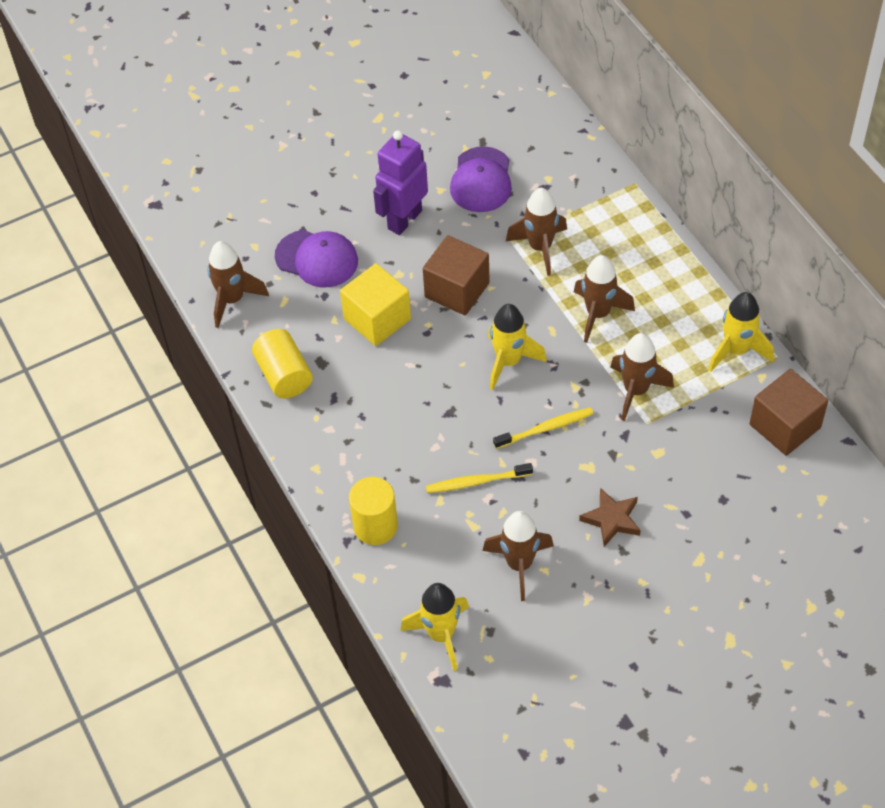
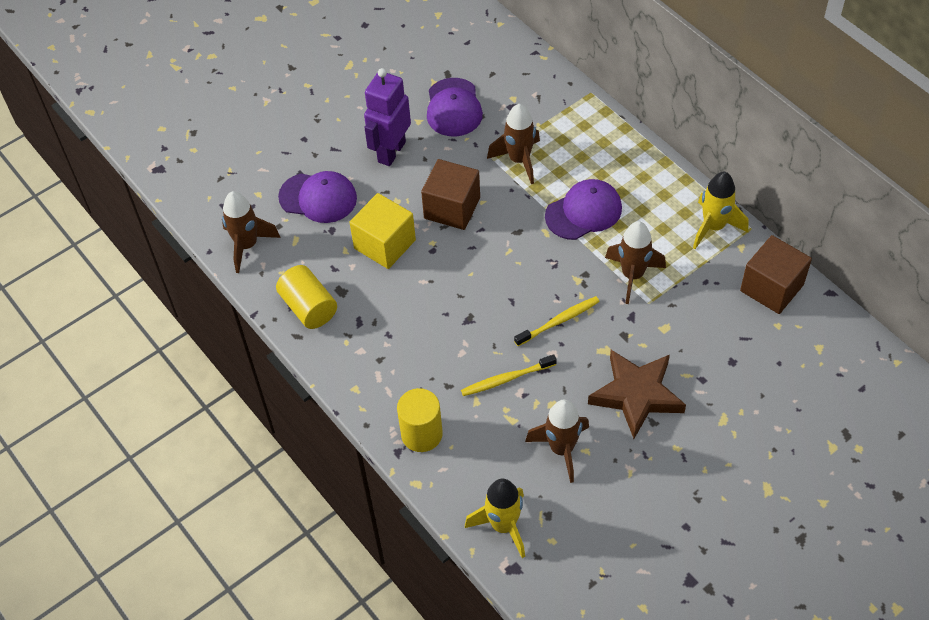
camera: 10 degrees left, 0 degrees up
(509, 362) = (512, 266): yellow rocket -> none
(598, 314) = (583, 212): brown rocket -> purple cap
(612, 519) = (636, 395): brown star -> brown star, size x1.67

